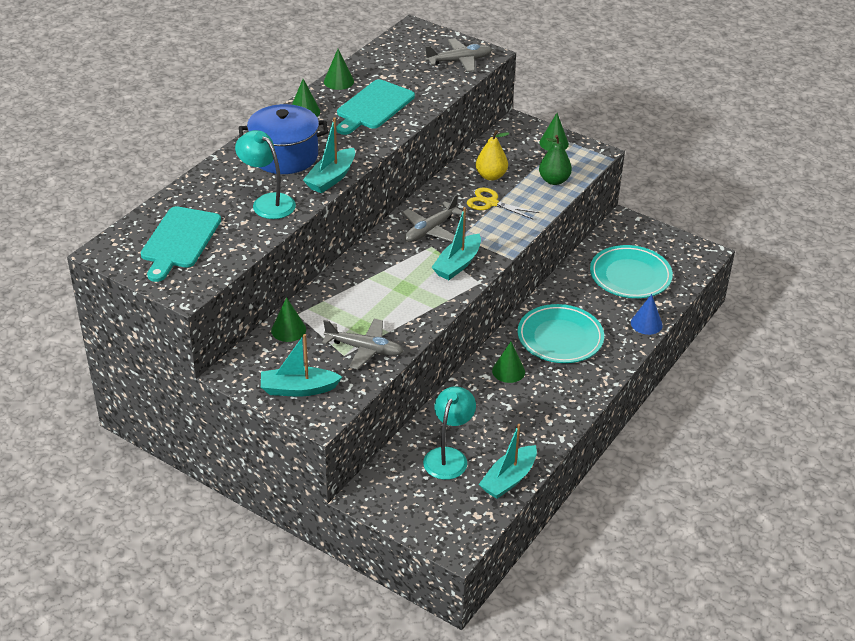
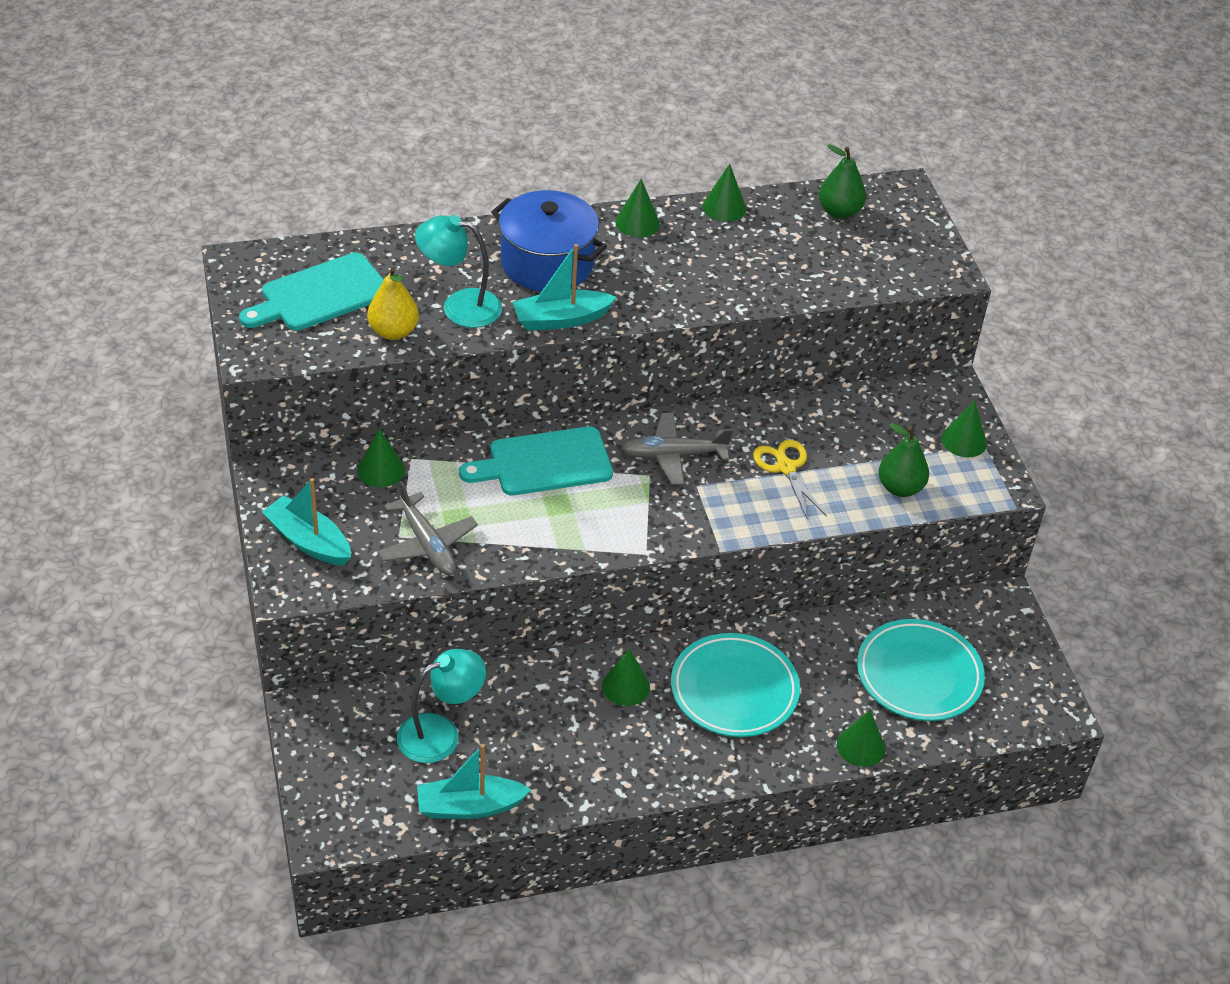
camera: 40 degrees right, 5 degrees up
(267, 202) = (459, 306): turquoise lamp -> turquoise lamp turned 75 degrees counterclockwise
(373, 107) = (721, 261): turquoise cutting board -> turquoise cutting board (544, 463)
(398, 54) = (839, 212): none -> green pear
(457, 264) = (650, 515): turquoise boat -> none
(459, 61) = (901, 261): grey plane -> none
(491, 176) = (830, 434): yellow pear -> yellow pear (393, 332)
(646, 324) = (861, 746): blue cone -> green cone

